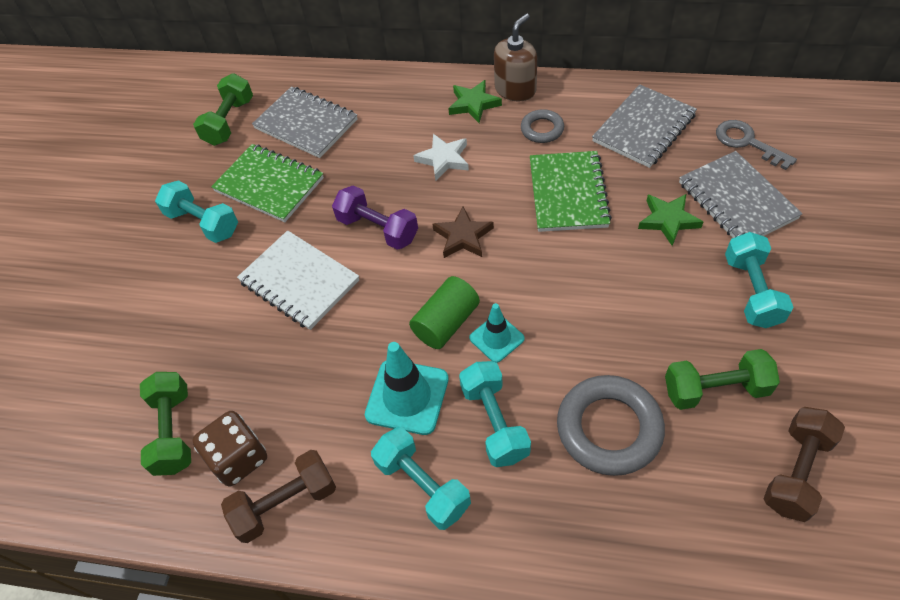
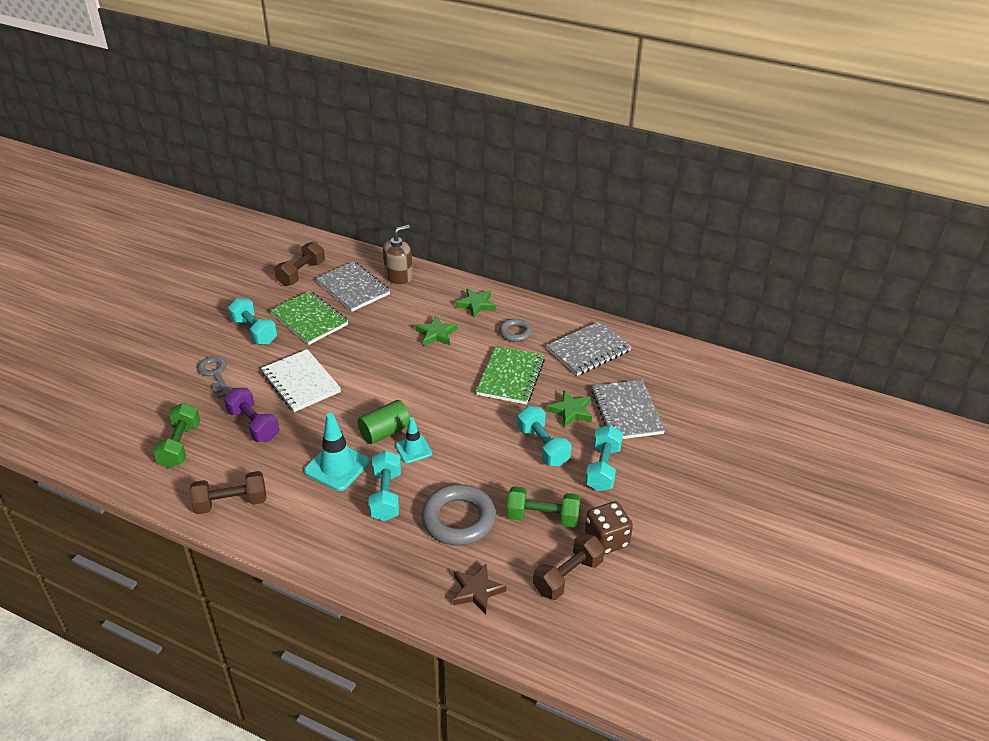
camera: 10 degrees right, 15 degrees down
(229, 122) = (301, 273): green dumbbell -> brown dumbbell
(238, 458) = (213, 471): brown dice -> brown dice (606, 540)
(377, 229) = (368, 365): purple dumbbell -> purple dumbbell (253, 425)
(422, 485) = (321, 517): turquoise dumbbell -> turquoise dumbbell (543, 446)
(444, 159) = (436, 334): white star -> green star
(463, 236) = (424, 384): brown star -> brown star (477, 591)
(515, 90) = (511, 303): brown soap dispenser -> brown soap dispenser (399, 277)
(747, 142) = (657, 378): grey key -> grey key (215, 374)

